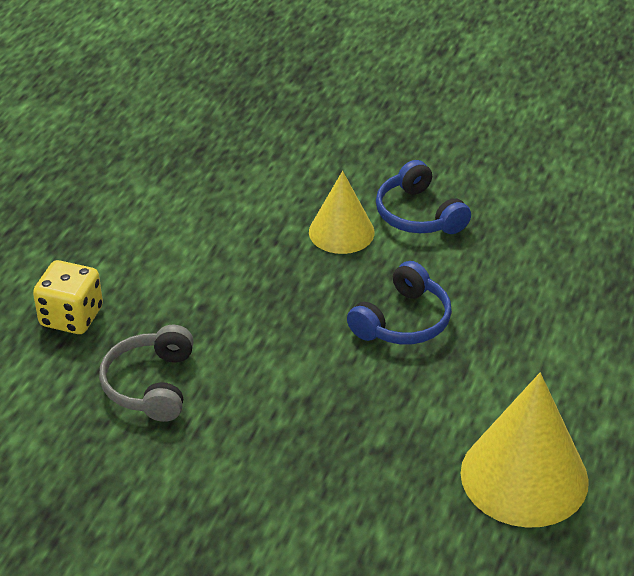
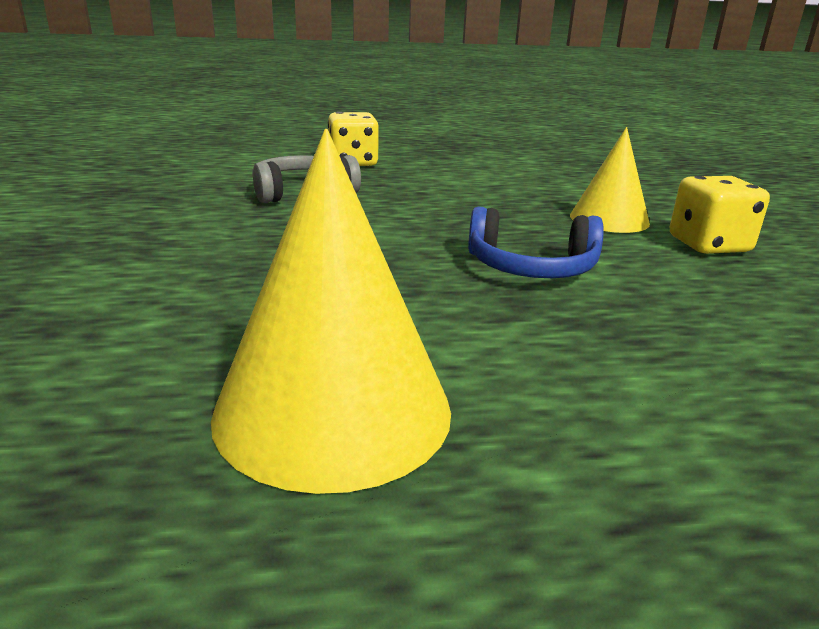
camera: 60 degrees right, 15 degrees down
(419, 214) = (708, 245): blue headphones -> yellow dice

